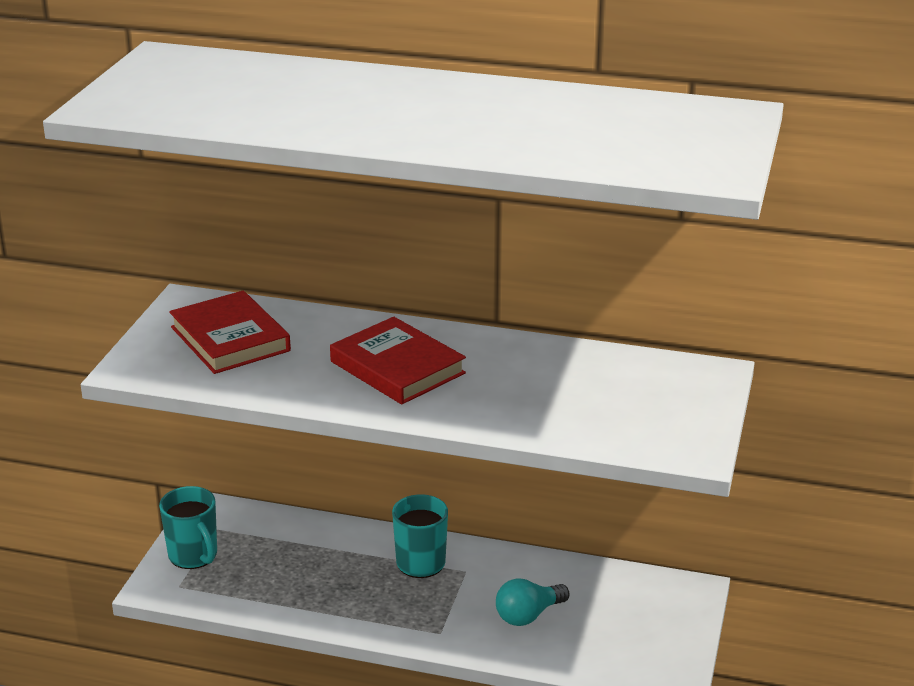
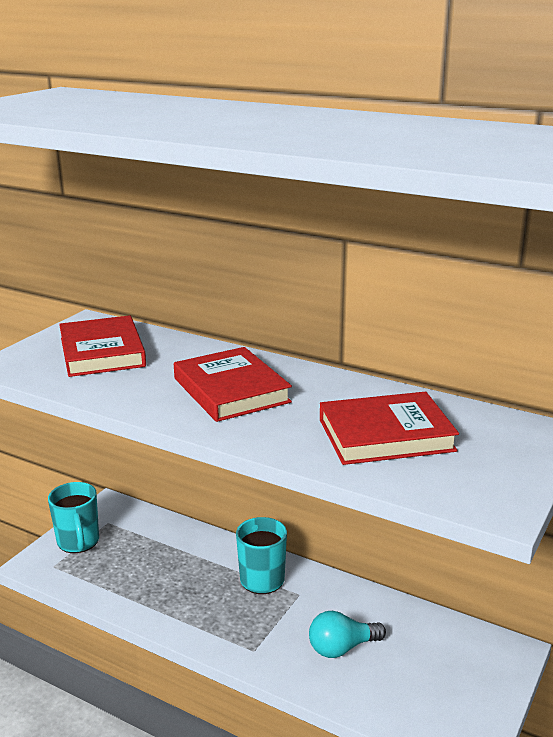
camera: 15 degrees right, 5 degrees down
(571, 396) = (385, 435): none -> red book

